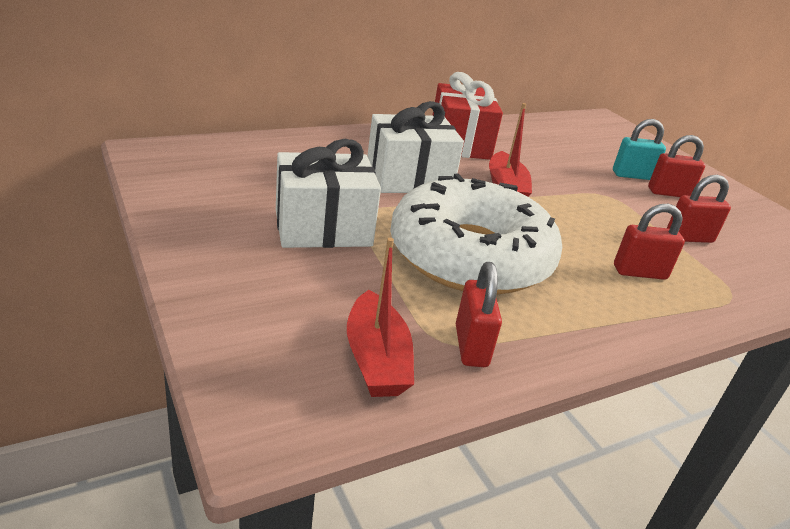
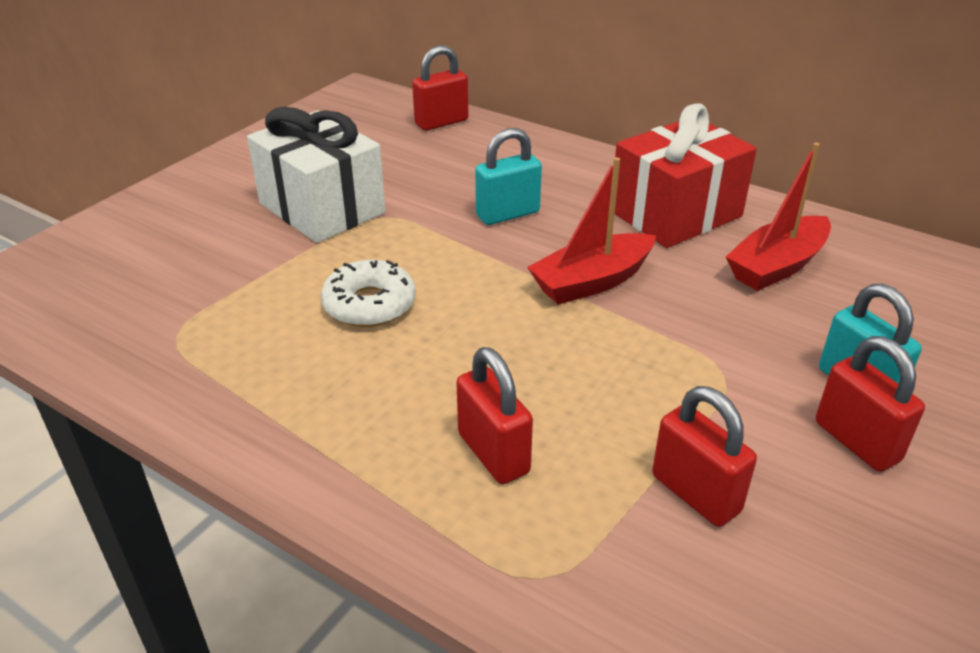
camera: 65 degrees right, 5 degrees up
(376, 359) = (116, 308): red boat -> red boat (777, 266)
(409, 178) = (507, 214): white gift -> turquoise padlock
(470, 255) = (369, 304): white donut -> white donut, size x0.42
(471, 346) = (179, 355): red padlock -> red padlock (441, 122)

